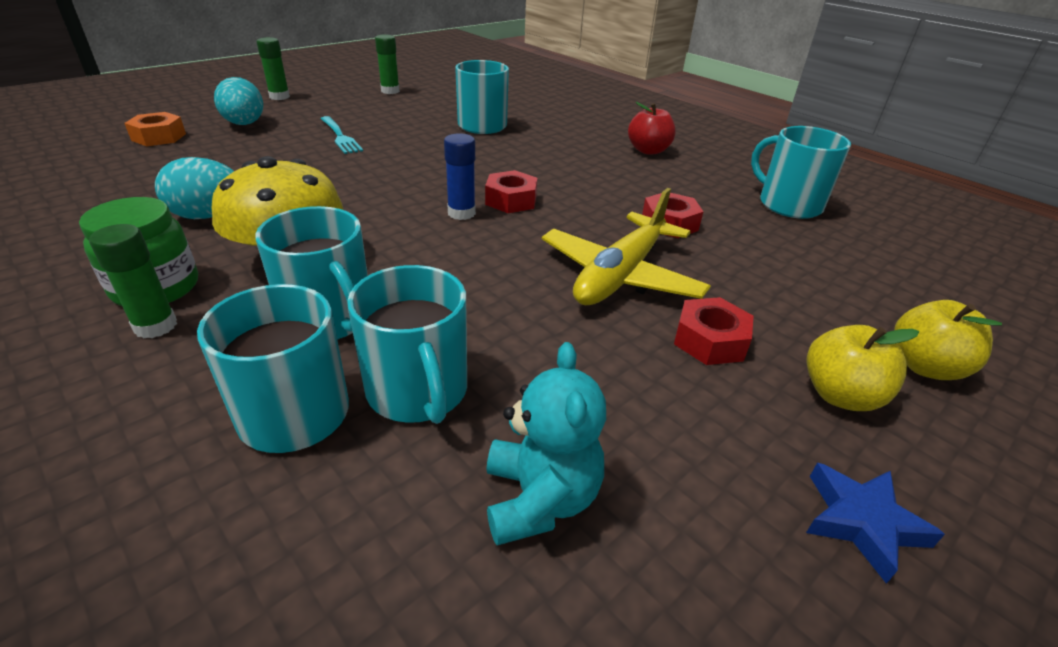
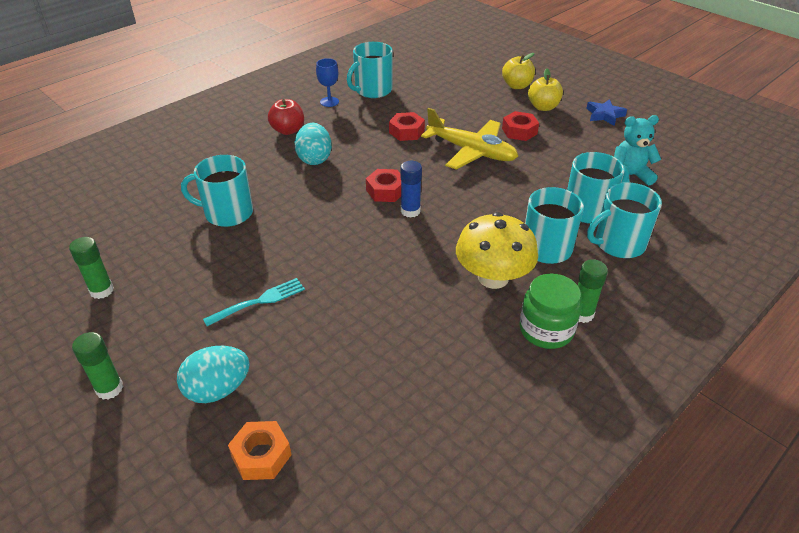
camera: 90 degrees left, 5 degrees up
(208, 216) = (443, 340): turquoise egg -> turquoise egg (314, 159)
(734, 174) = (329, 102): none -> blue goblet

